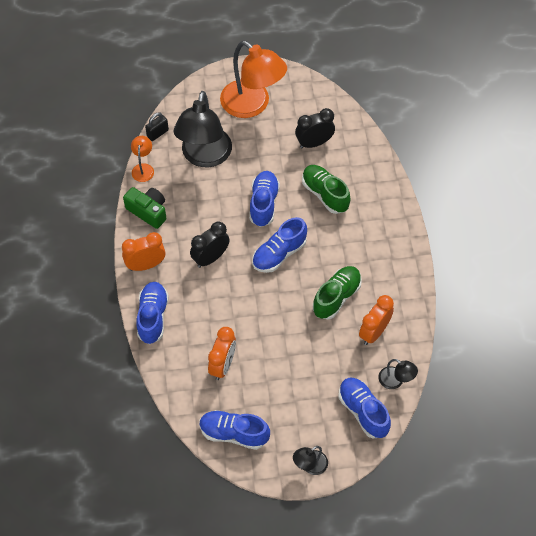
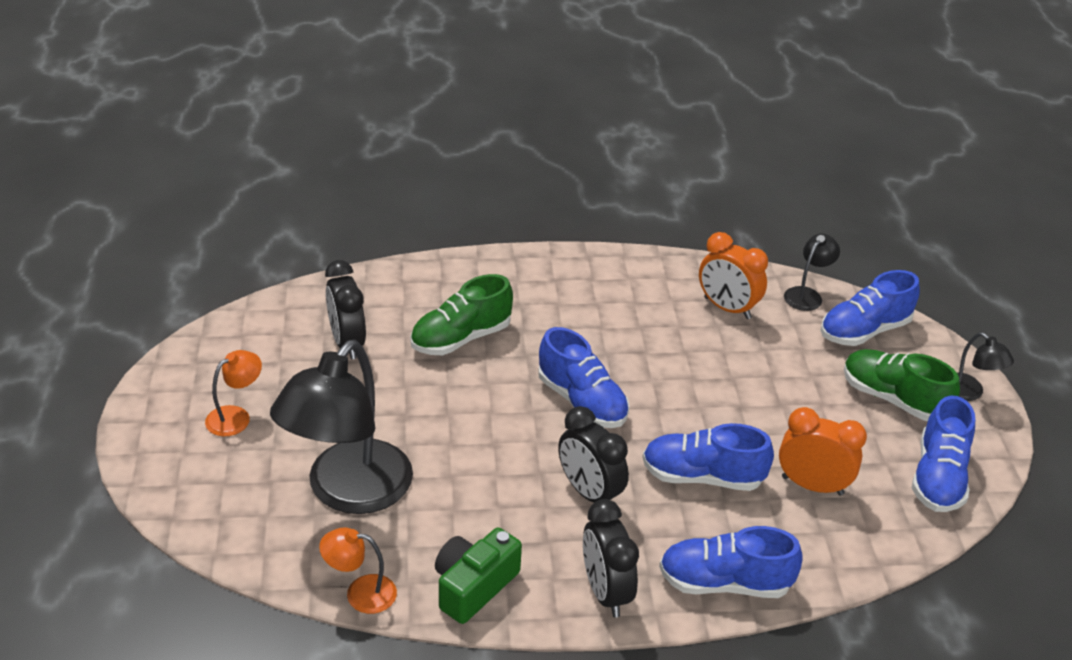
camera: 90 degrees left, 20 degrees down
(146, 265) = (605, 592): orange clock -> black clock
(157, 133) = (270, 566): black padlock -> none
(204, 157) = (348, 492): black lamp -> black lamp turned 105 degrees clockwise
(252, 105) = (236, 416): orange lamp -> orange lamp, size x0.44
(263, 204) = (473, 415): blue shoe -> blue shoe (702, 477)
(336, 297) = (666, 341): green shoe -> green shoe (893, 399)

